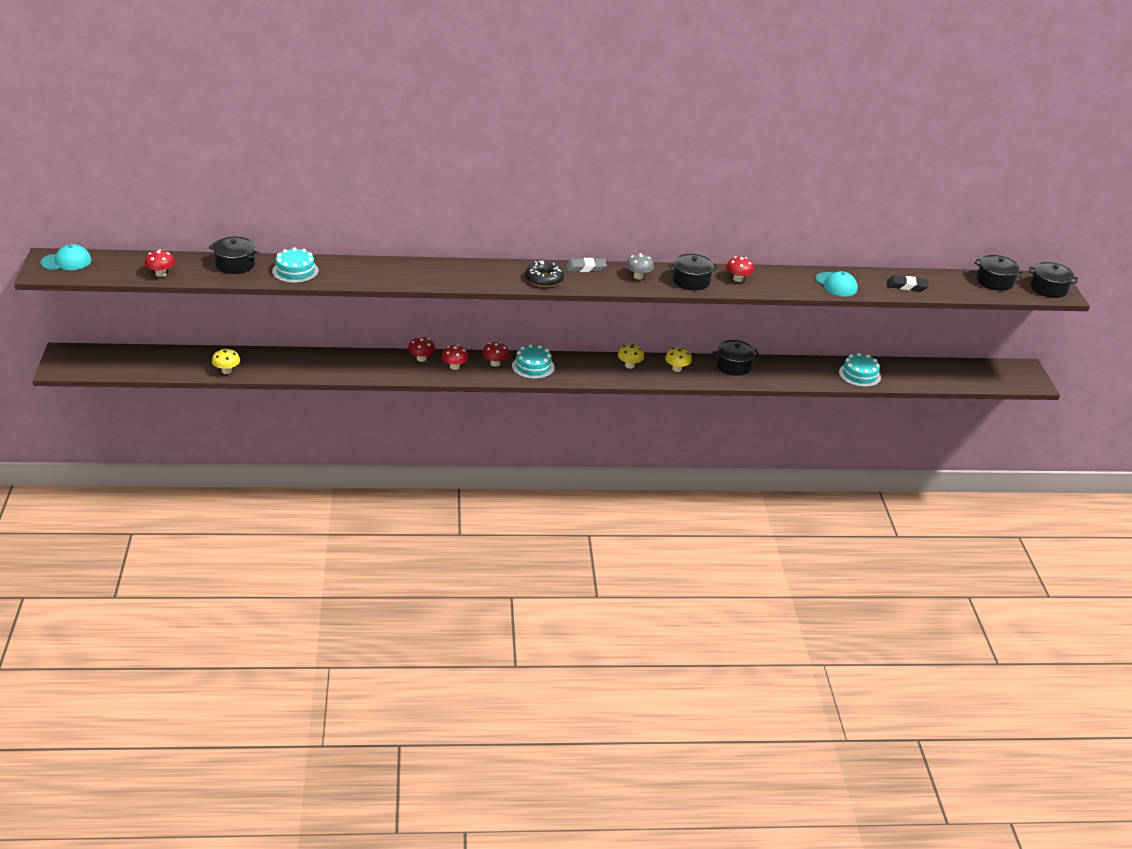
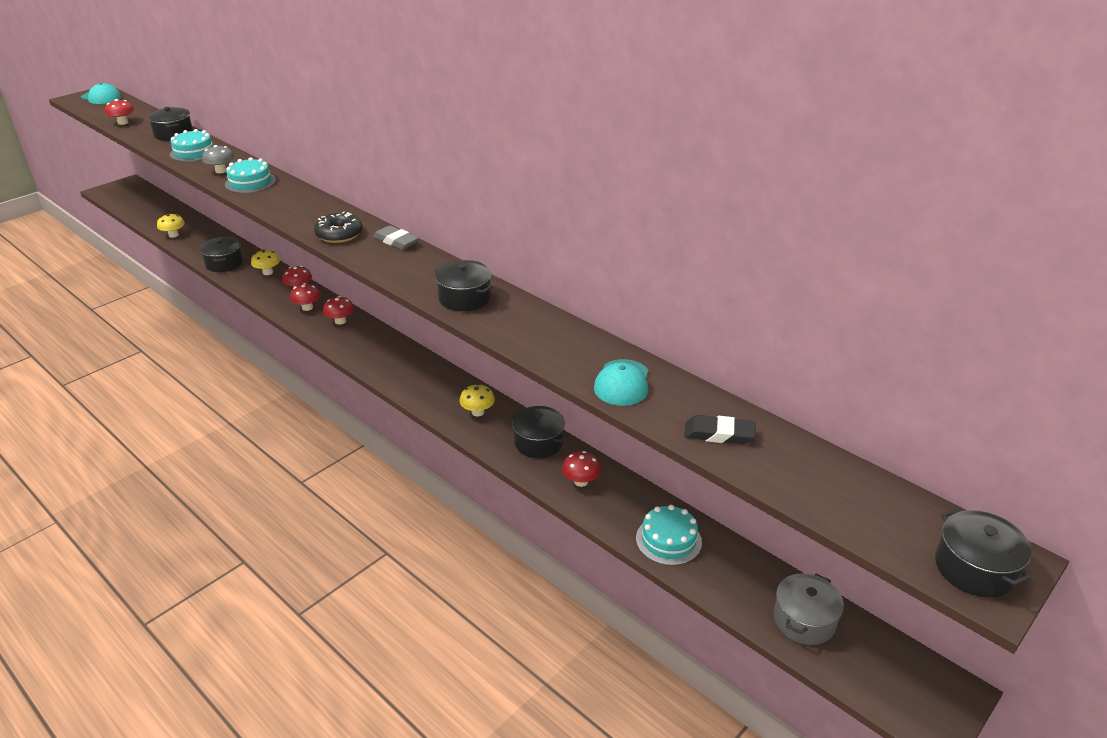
camera: 50 degrees right, 0 degrees up
(533, 366) = (362, 339): turquoise cake -> turquoise cake (250, 182)
(629, 365) = (441, 384): yellow mushroom -> yellow mushroom (267, 272)
(638, 276) = (424, 270): grey mushroom -> grey mushroom (221, 171)
(738, 279) = (518, 320): red mushroom -> red mushroom (581, 481)
(906, 286) = (719, 434): black eraser -> black eraser turned 45 degrees counterclockwise
(951, 374) = (804, 620): none -> grey pot
(994, 281) = (884, 503): black pot -> black pot (224, 263)

